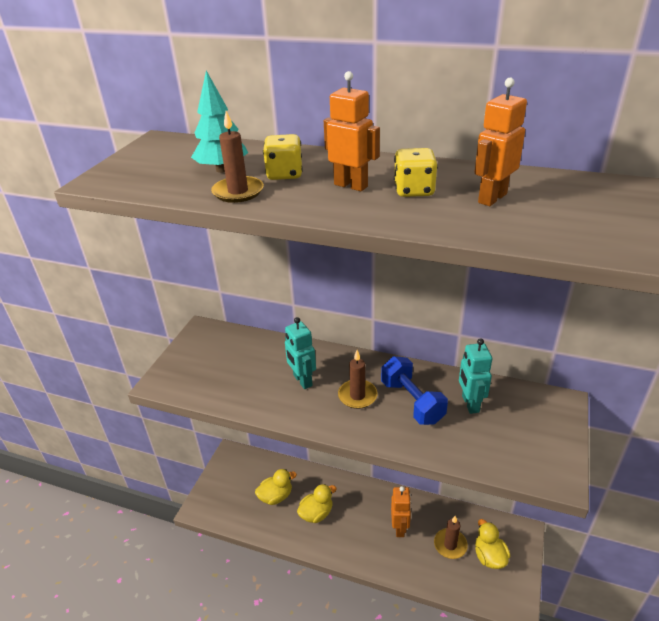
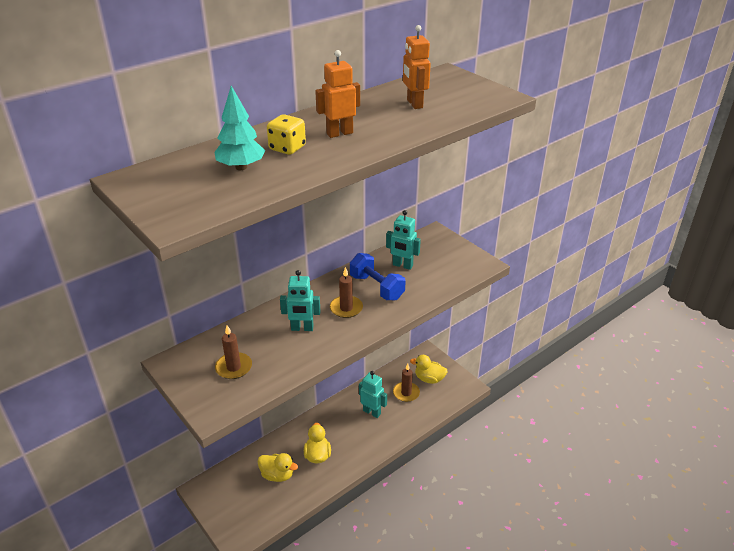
camera: 60 degrees left, 0 degrees up
(238, 192) = (290, 171): brown candle -> brown candle (234, 367)
(276, 496) = (277, 475): yellow duck -> yellow duck turned 105 degrees clockwise
(400, 528) = (372, 412): orange robot -> turquoise robot
(412, 402) = (376, 287): blue dumbbell -> blue dumbbell turned 45 degrees clockwise
(414, 190) = (374, 119): yellow dice -> none

